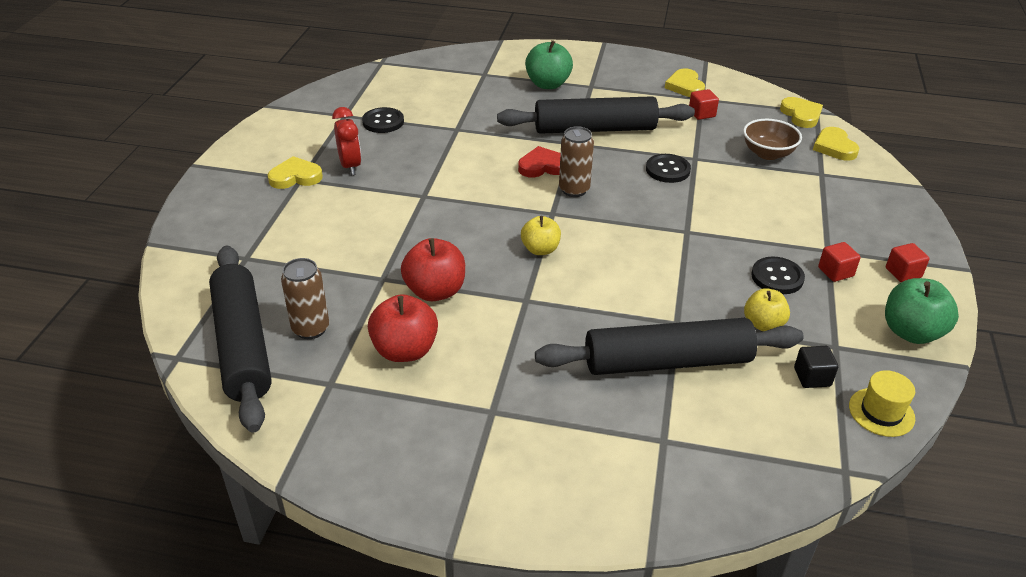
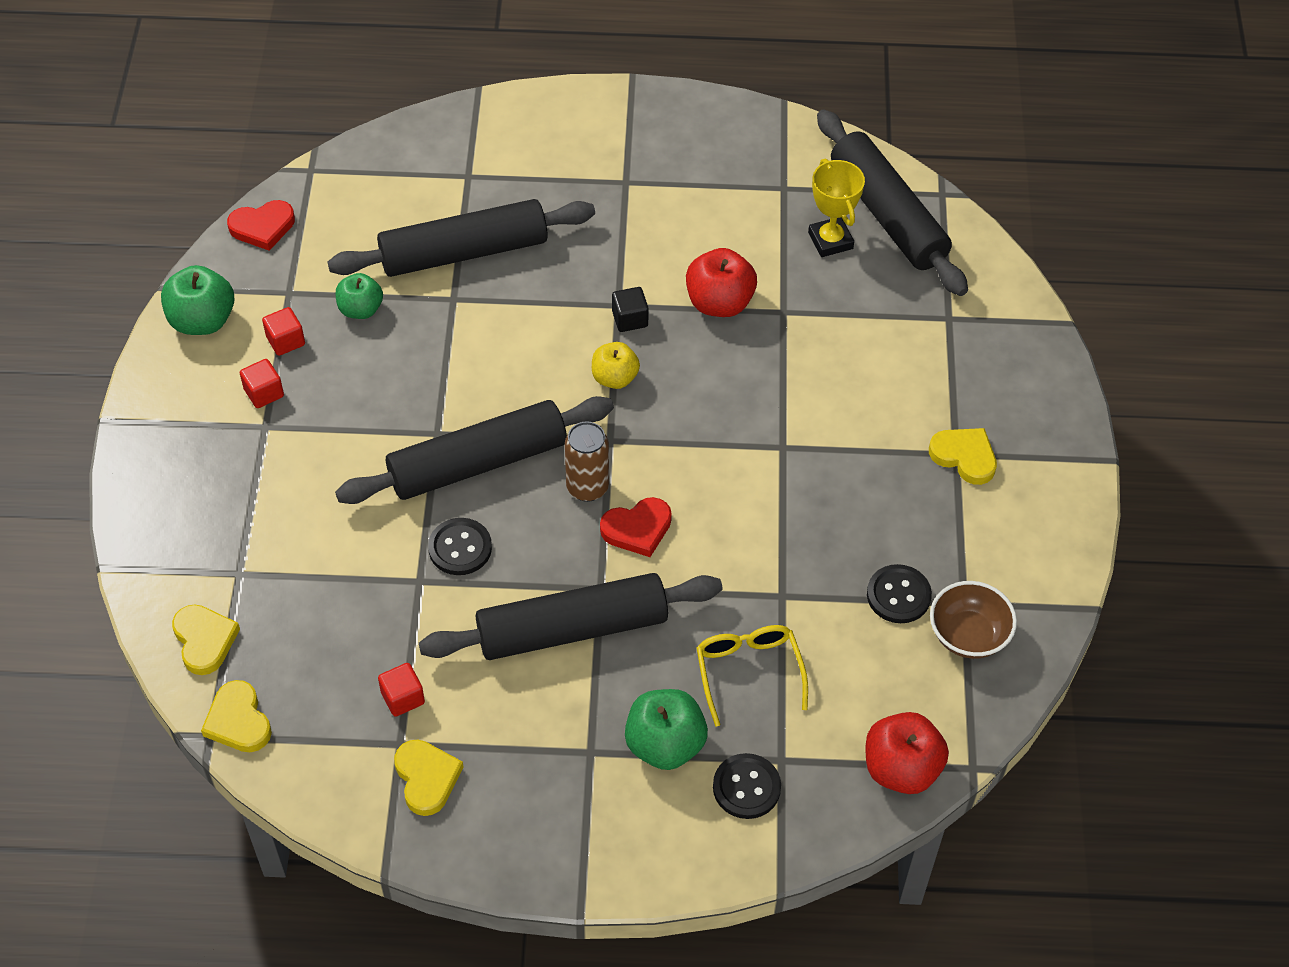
camera: 170 degrees right, 15 degrees up
(295, 177) = (964, 457): yellow heart -> yellow heart turned 120 degrees counterclockwise
(311, 329) = (830, 240): brown can -> yellow trophy
(350, 166) = (902, 489): red clock -> none
(405, 350) = (726, 230): red apple -> red apple (901, 769)
(490, 103) = (748, 671): none -> yellow glasses
(654, 211) = (478, 463): none -> black rolling pin
(763, 324) = (360, 309): yellow apple -> green apple
(767, 153) = (310, 608): brown bowl -> brown bowl (968, 635)
(777, 277) = (335, 375): black button -> black button (746, 787)
(812, 377) = (321, 254): black cube -> black cube (630, 319)
(881, 412) = (262, 227): yellow hat -> red heart
(903, 273) = (183, 402): red cube -> red cube (285, 341)

